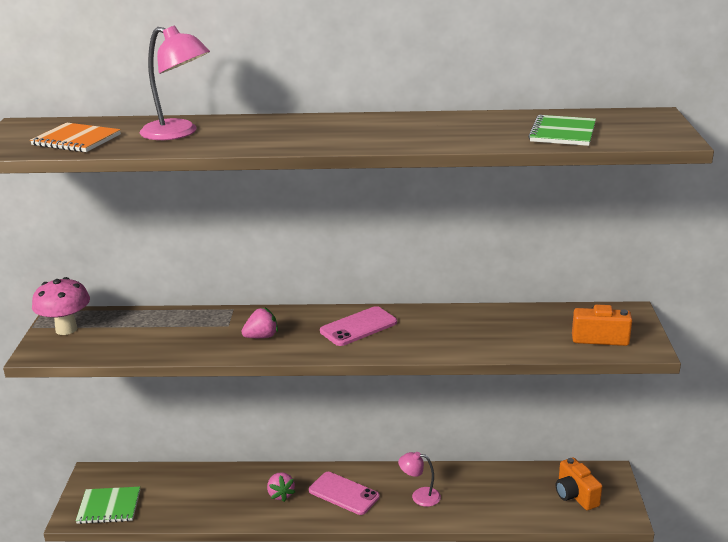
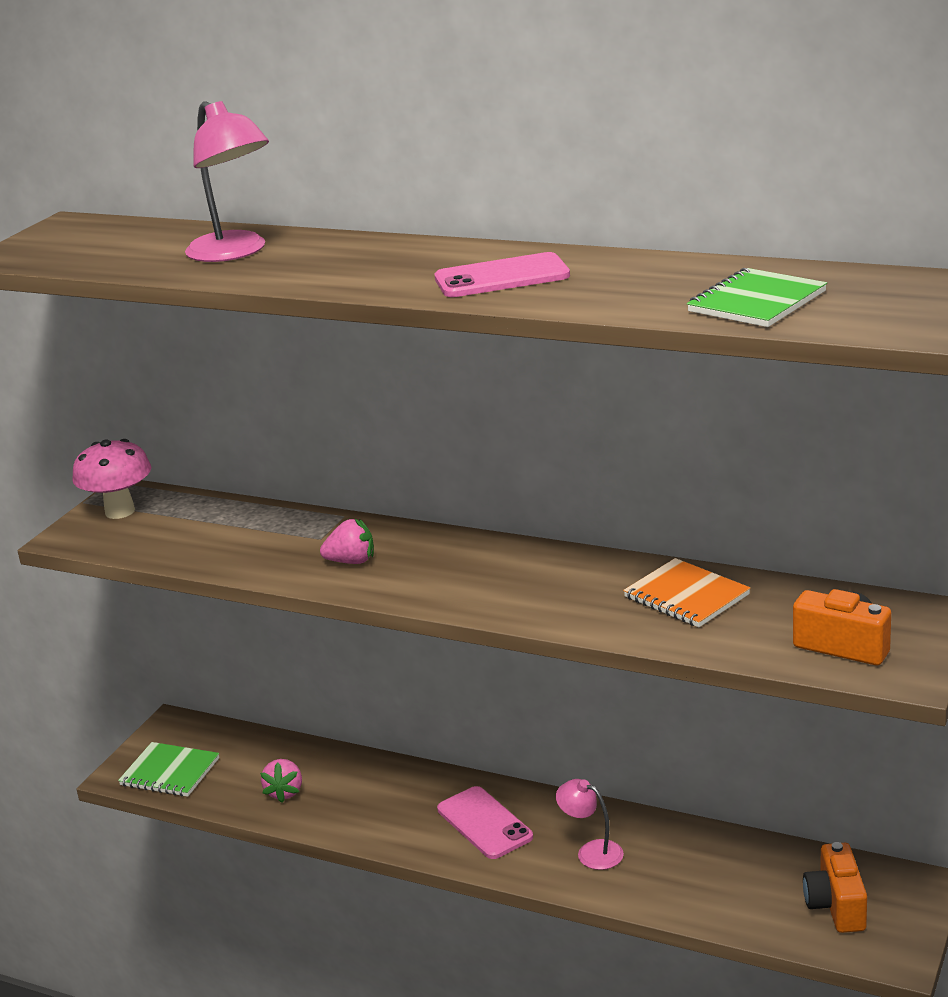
camera: 25 degrees right, 0 degrees up
(76, 140) = (106, 252): orange notebook -> orange notebook (686, 596)
(280, 494) = (397, 805): pink strawberry -> pink strawberry (285, 792)
(358, 327) = (493, 569): pink phone -> pink phone (502, 277)

